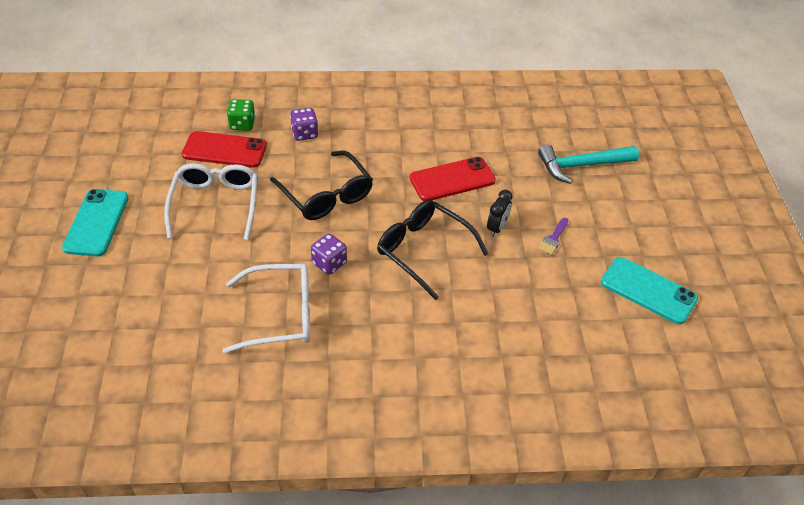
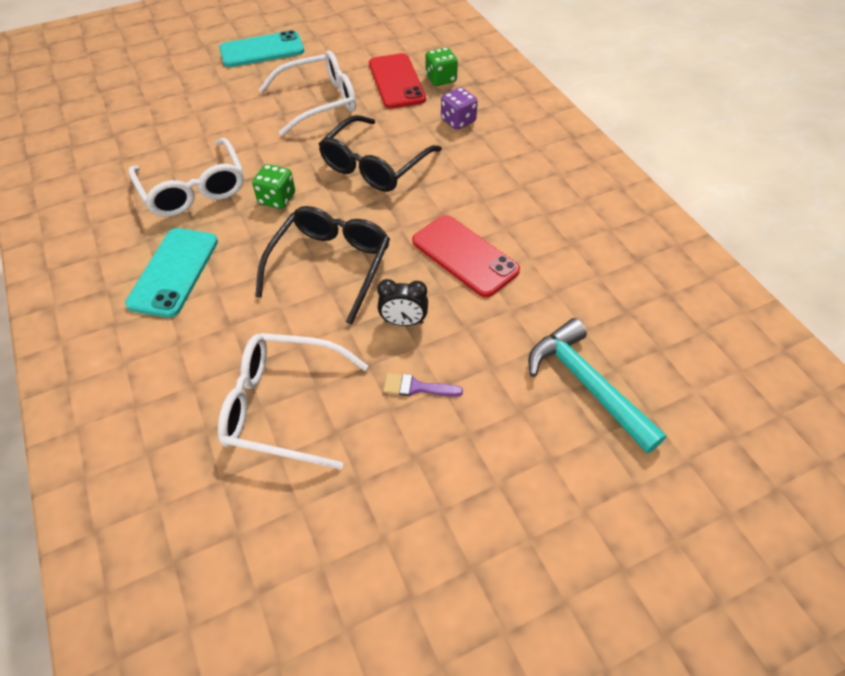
camera: 70 degrees right, 5 degrees up
(329, 263) = (277, 199): purple dice -> green dice
(542, 308) = (284, 406): none -> white glasses
(648, 290) = (370, 534): turquoise phone -> turquoise phone (174, 272)

